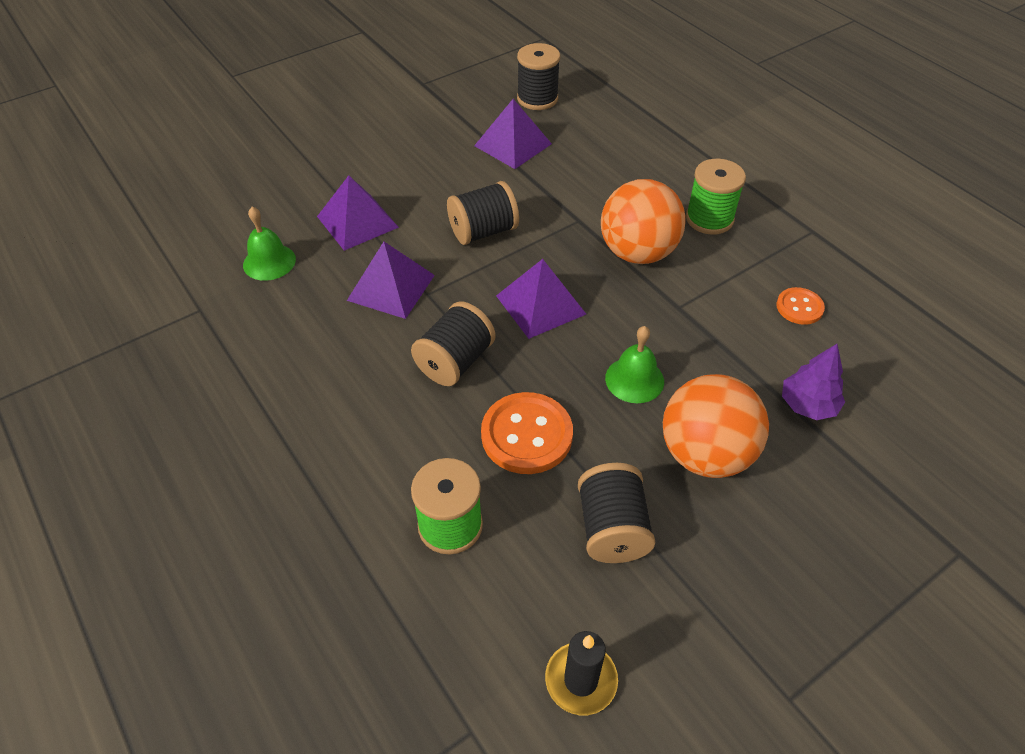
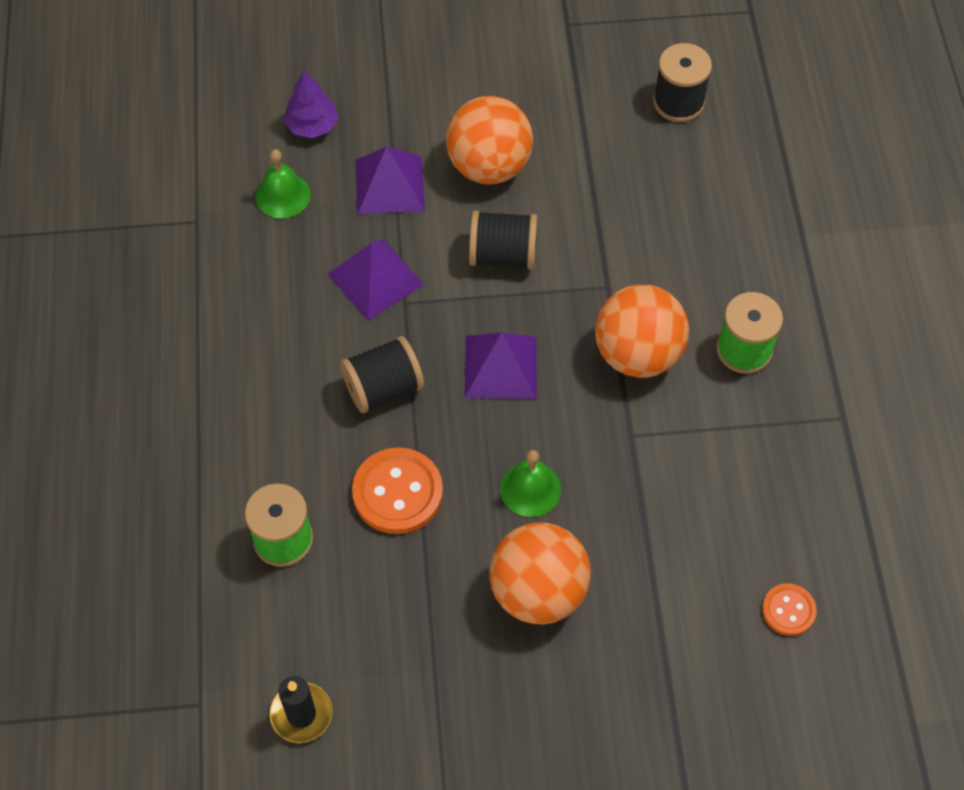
camera: 30 degrees right, 10 degrees up
(429, 182) = (489, 166): none -> orange ball
(513, 145) = (607, 156): purple pyramid -> none
(612, 529) = (409, 613): black spool -> none
(799, 307) = (750, 496): orange button -> orange button (788, 610)
(807, 405) = (670, 596): purple tree -> purple tree (312, 125)

